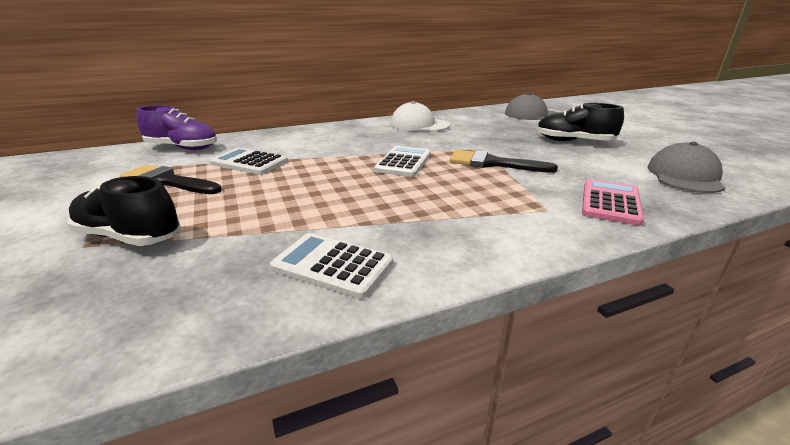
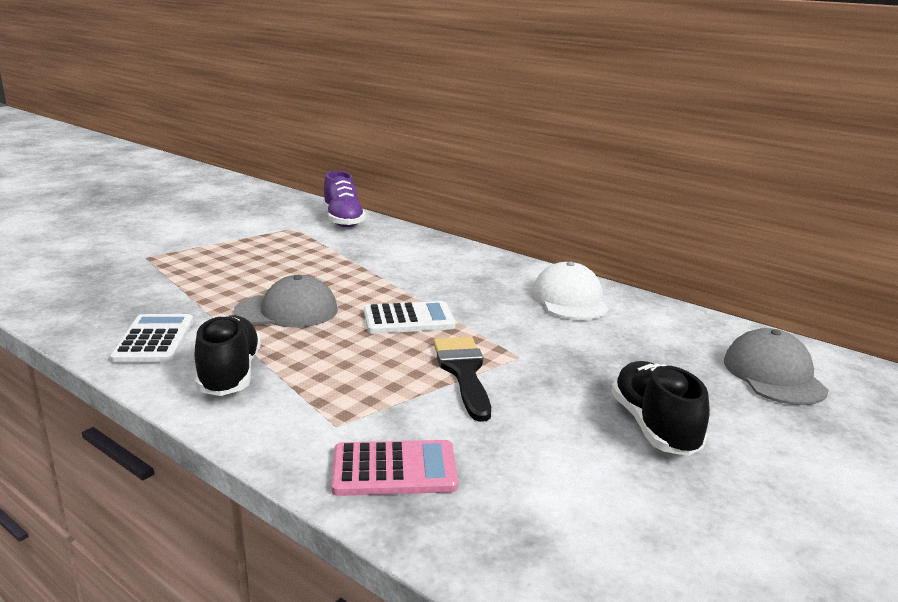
camera: 60 degrees right, 5 degrees down
(129, 237) = (164, 264): black shoe -> black shoe (229, 374)
(167, 181) = (264, 241): black brush -> none
(249, 162) = (333, 254): white calculator -> none
(684, 176) = (585, 546): grey cap -> grey cap (287, 311)

